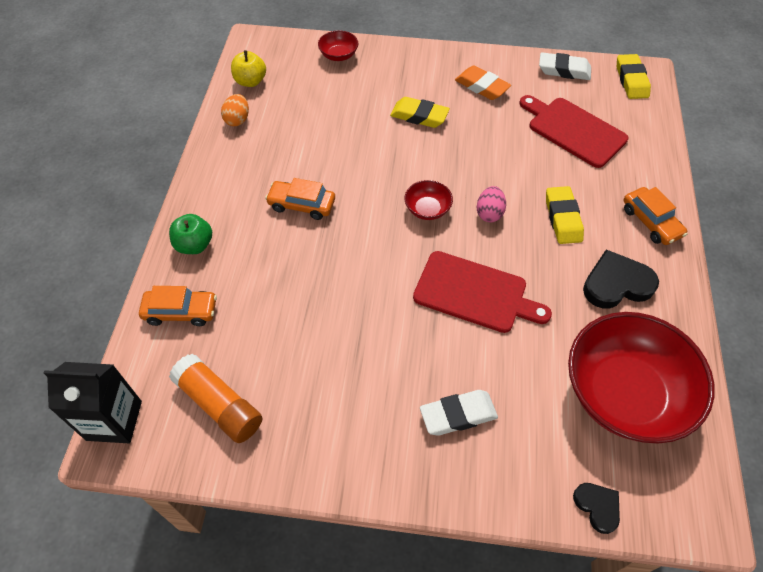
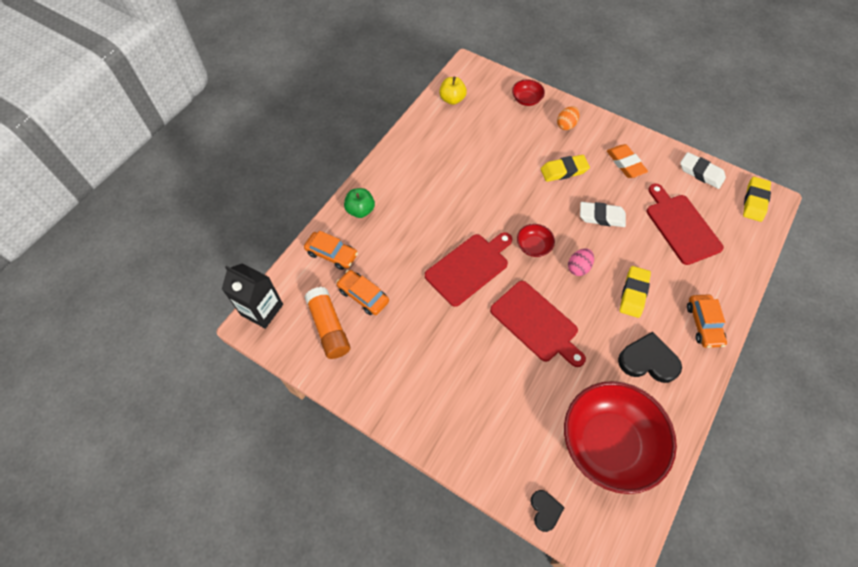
camera: 25 degrees right, 5 degrees up
(237, 120) = (429, 126): orange egg -> orange egg (566, 125)
(301, 205) = (445, 208): orange car -> orange car (363, 295)
(364, 261) = (469, 267): none -> red cutting board
(419, 116) = (564, 171): yellow eraser -> yellow eraser turned 60 degrees counterclockwise
(458, 415) = (480, 404): white eraser -> white eraser (601, 217)

